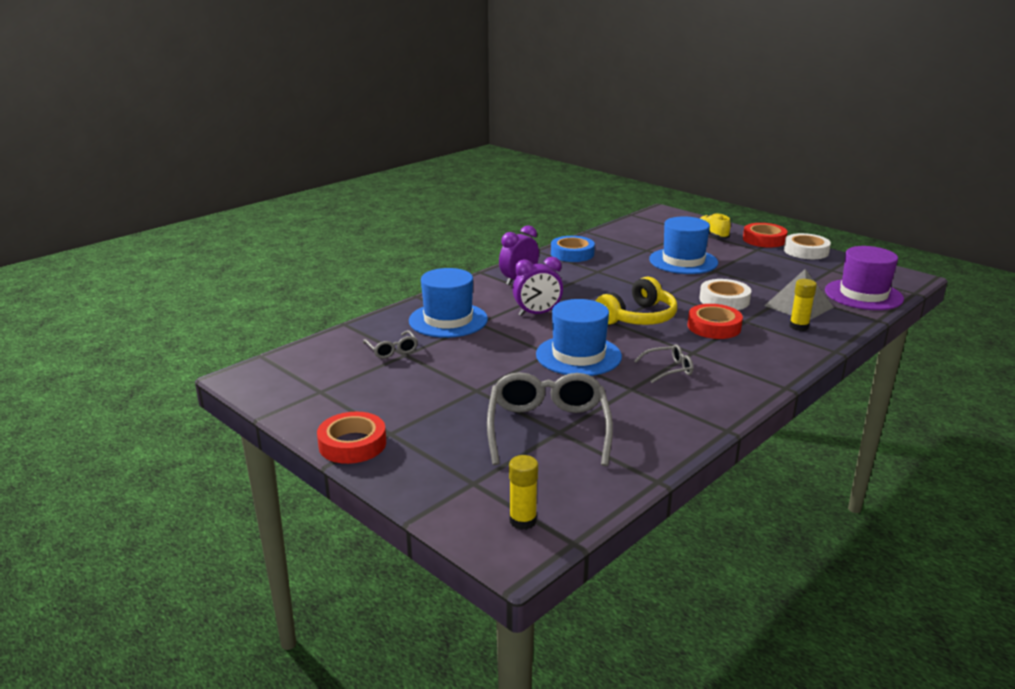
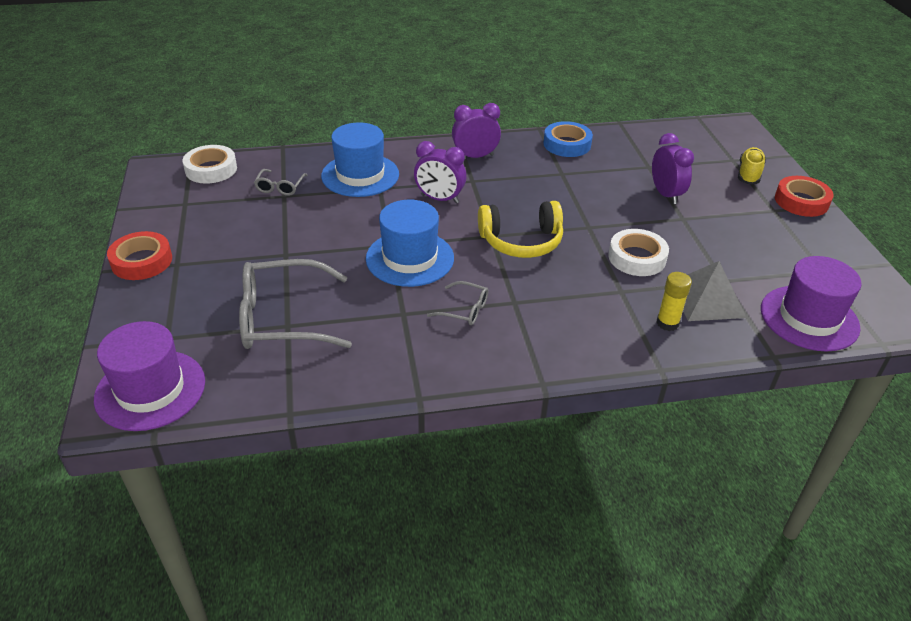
camera: 35 degrees right, 15 degrees up
(523, 521) = (150, 390): yellow glue stick -> purple hat
(548, 428) = (283, 318): grey glasses -> grey glasses turned 135 degrees counterclockwise
(683, 261) = (665, 194): blue hat -> purple clock
(714, 327) = (578, 284): red tape -> none
(806, 251) = (830, 235): white tape -> white tape (211, 169)

